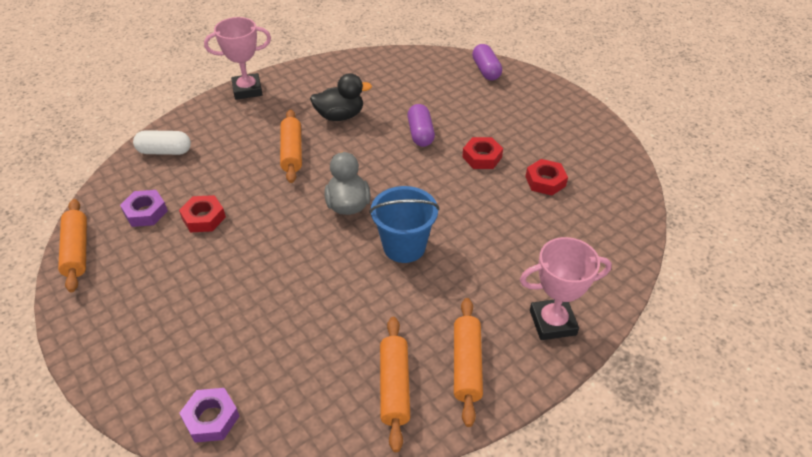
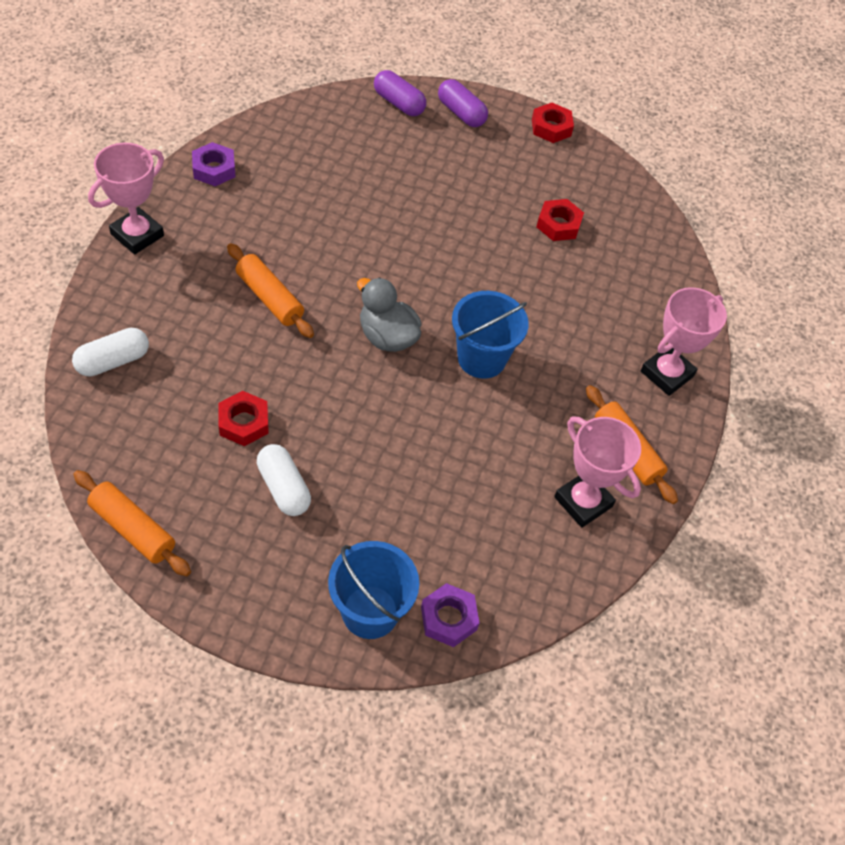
camera: 40 degrees left, 10 degrees up
(145, 212) = (168, 447): purple nut -> purple nut (214, 169)
(162, 382) = (370, 612): none -> blue bucket
(188, 269) = (284, 488): none -> white capsule
(340, 116) = (284, 228): black duck -> none
(394, 387) = (583, 502): orange rolling pin -> pink trophy
(420, 134) = (392, 216): purple capsule -> purple capsule (461, 113)
(482, 157) = (478, 221): red nut -> red nut (551, 127)

